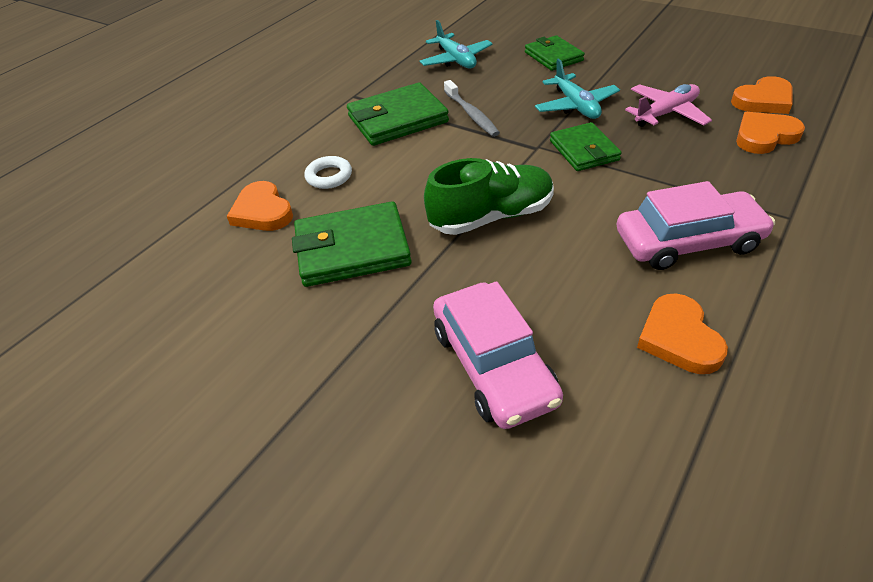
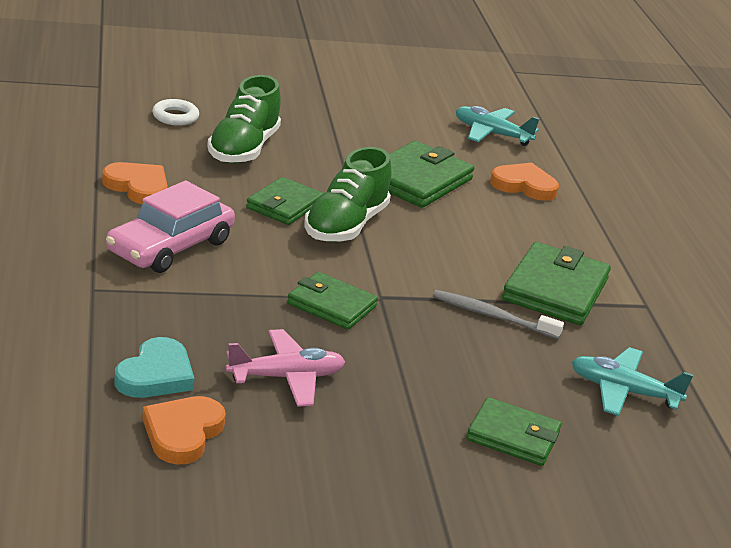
camera: 130 degrees right, 15 degrees down
(329, 176) = (522, 222): white ring -> white ring (175, 117)
(493, 365) = (243, 149): pink car -> green shoe
(527, 258) = (284, 205): none -> green wallet
(576, 106) = (397, 359): turquoise plane -> turquoise plane (491, 134)
(666, 113) = (286, 377): pink plane -> pink plane turned 120 degrees counterclockwise
(764, 136) = (156, 375): orange heart -> turquoise heart

